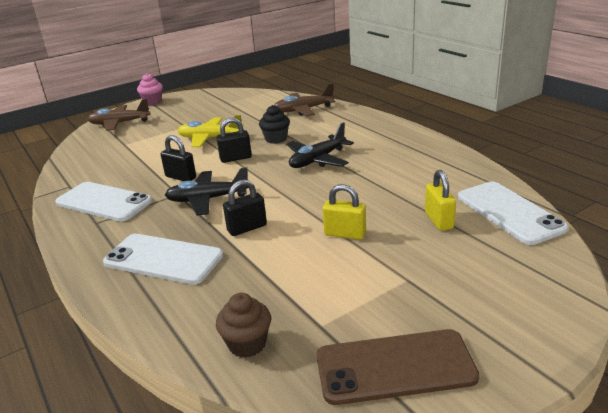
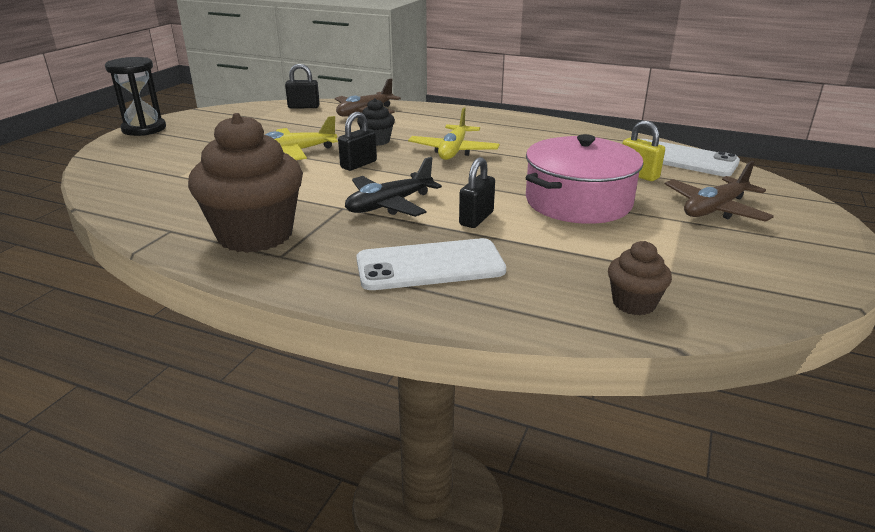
camera: 35 degrees left, 0 degrees up
(104, 202) = (255, 235): white phone -> brown cupcake
(119, 123) = (131, 157): brown plane -> brown plane (714, 209)
(153, 102) = (144, 129): pink cupcake -> black hourglass
(181, 177) = (319, 192): black padlock -> black padlock (303, 107)
(317, 160) = (453, 151): black plane -> yellow plane
(345, 234) = (578, 201): yellow padlock -> pink pot
(395, 367) = (769, 278): brown phone -> none

